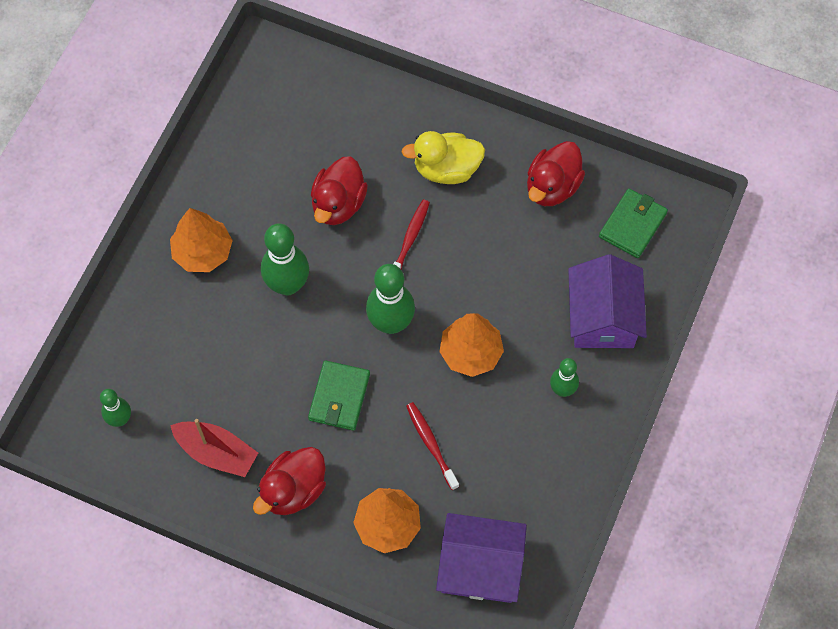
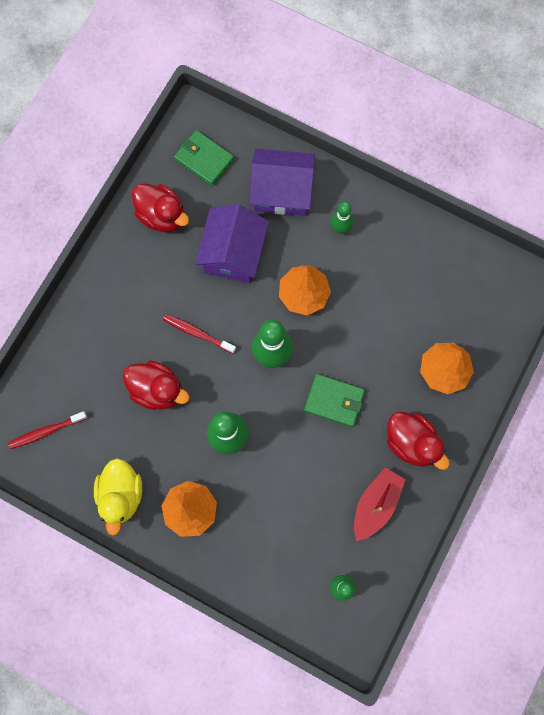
camera: 85 degrees left, 10 degrees up
(431, 444) = (379, 332): red toothbrush -> red toothbrush (46, 431)
(446, 169) = (135, 298): yellow duck -> yellow duck (121, 495)
(480, 567) = (479, 304): purple house -> purple house (233, 253)

